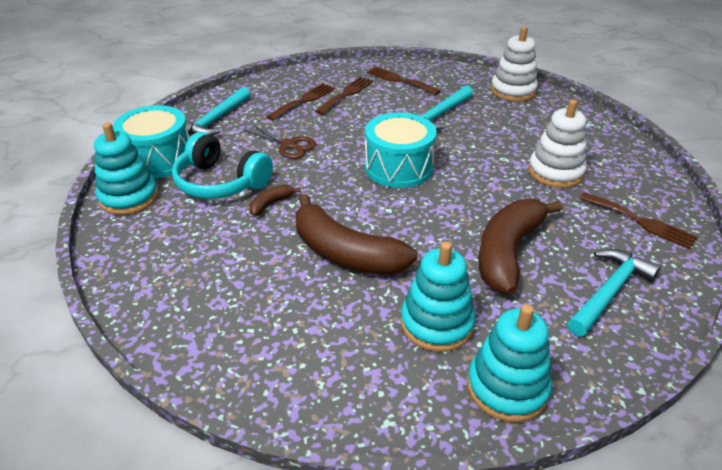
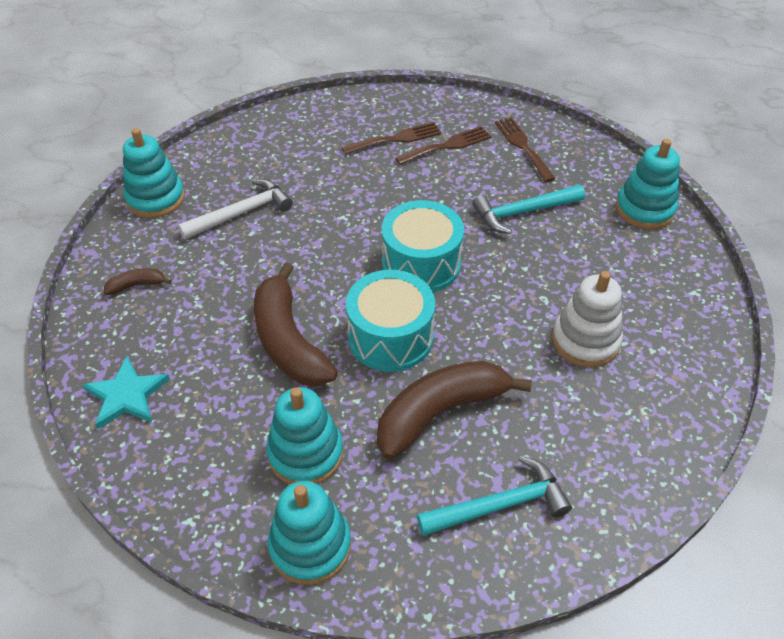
camera: 30 degrees right, 10 degrees up
(158, 159) = (209, 163): turquoise drum -> turquoise drum (390, 337)
(215, 120) = (292, 134): turquoise hammer -> none
(220, 182) = (242, 213): turquoise headphones -> white hammer
(235, 351) = (127, 395): none -> turquoise star
(271, 204) = (267, 256): brown banana -> brown banana (137, 285)
(289, 145) = (336, 192): brown scissors -> none
(513, 91) = (644, 209): white stacking toy -> turquoise stacking toy
(640, 222) = (620, 444): brown fork -> none

